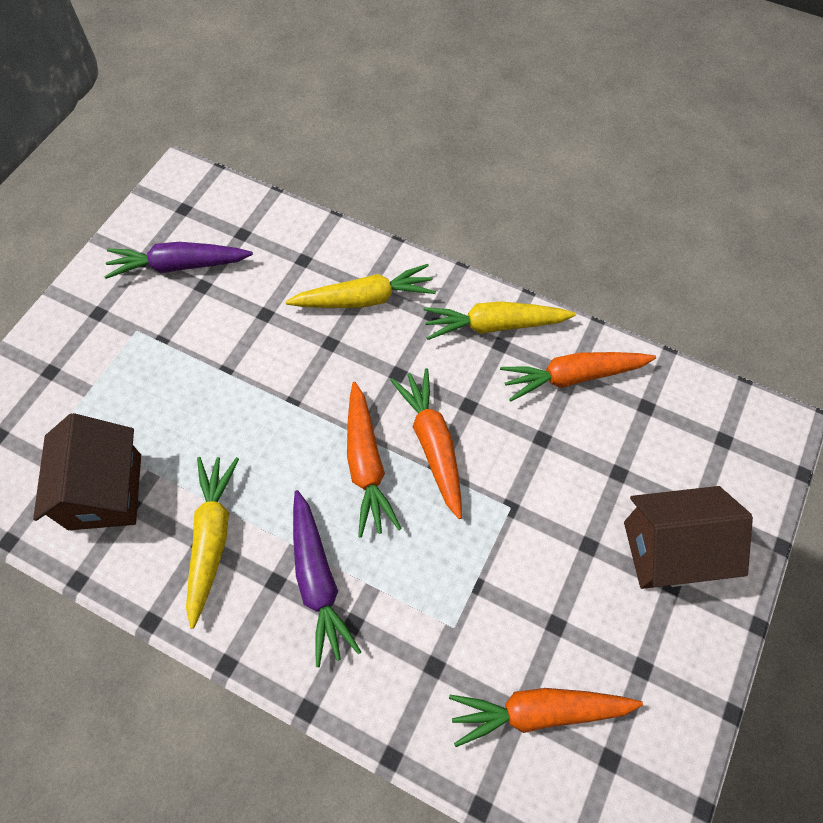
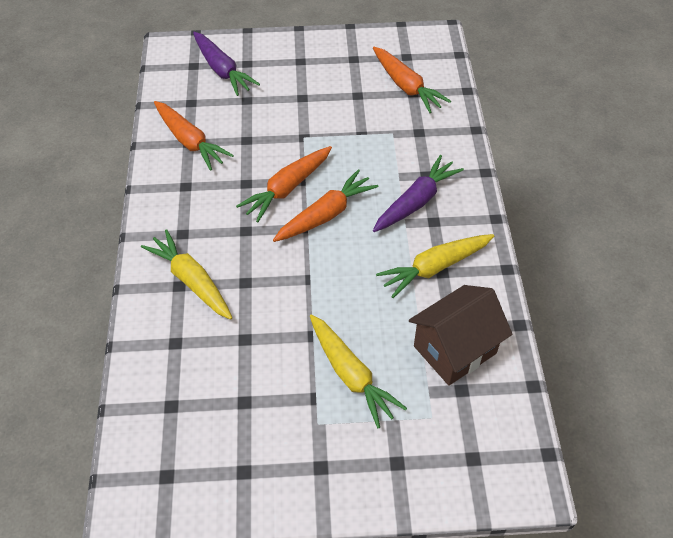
camera: 120 degrees left, 10 degrees down
(179, 266) = (234, 434): purple carrot -> purple carrot (222, 70)
(494, 325) = (171, 195): yellow carrot -> yellow carrot (351, 375)
(669, 550) = (281, 67): brown house -> none

